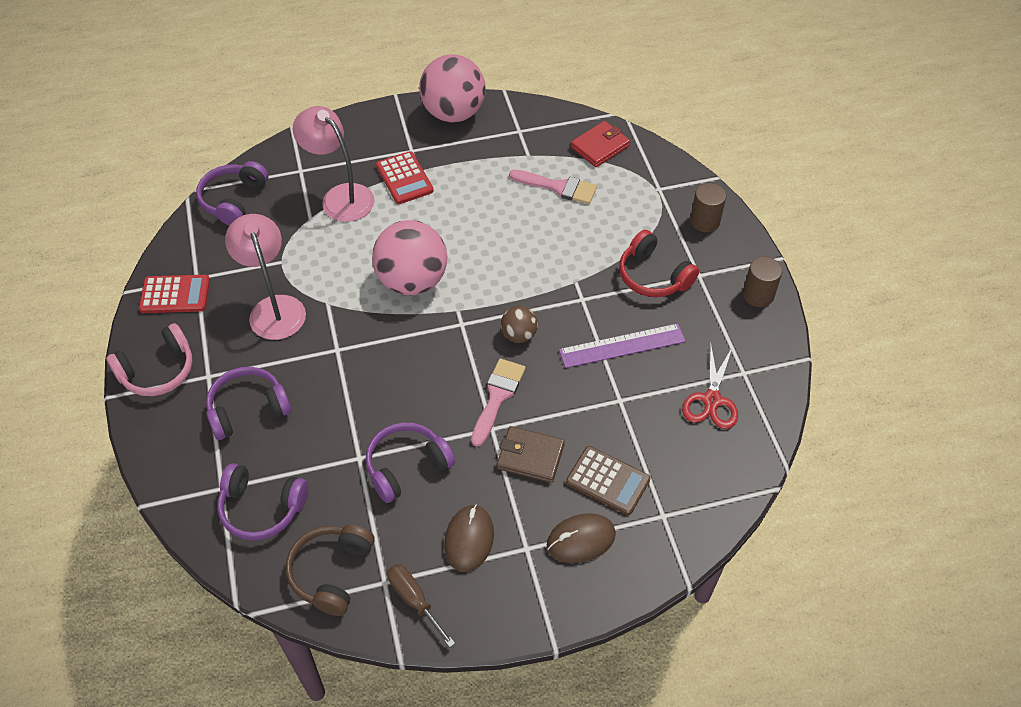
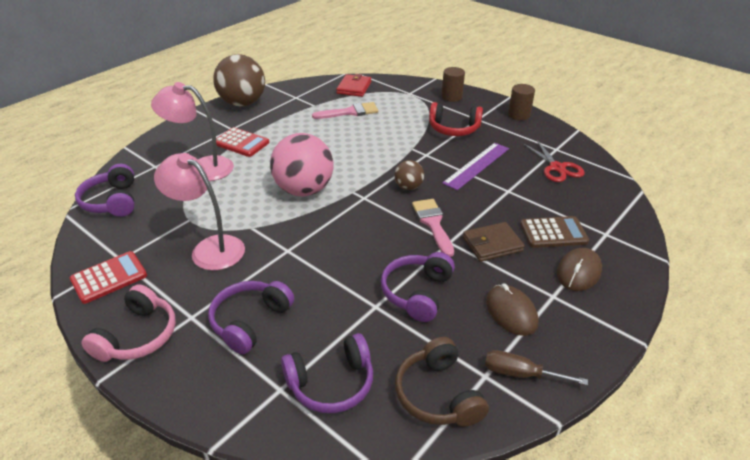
camera: 35 degrees left, 15 degrees down
(453, 113) = (243, 103): pink ball -> brown ball

